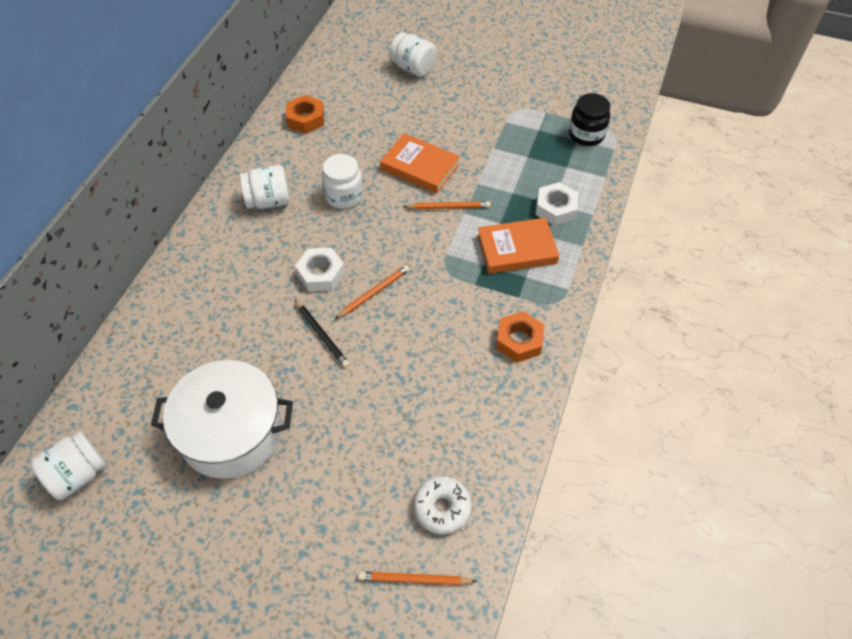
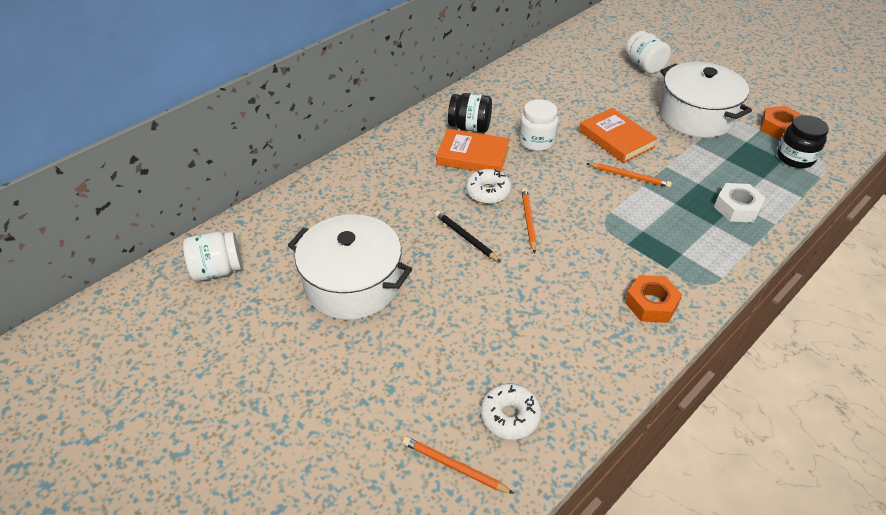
camera: 25 degrees right, 10 degrees down
(269, 201) = (470, 127): white jar -> black jar
(306, 119) = (530, 78): orange nut -> orange nut (779, 128)
(321, 274) = (488, 192): white nut -> white donut
(321, 335) = (466, 237): black pencil -> black pencil turned 150 degrees clockwise
(374, 293) = (528, 221): orange pencil -> orange pencil turned 75 degrees counterclockwise
(483, 115) = (696, 116): none -> white pot
(516, 249) = (682, 229): orange book -> orange book (472, 156)

